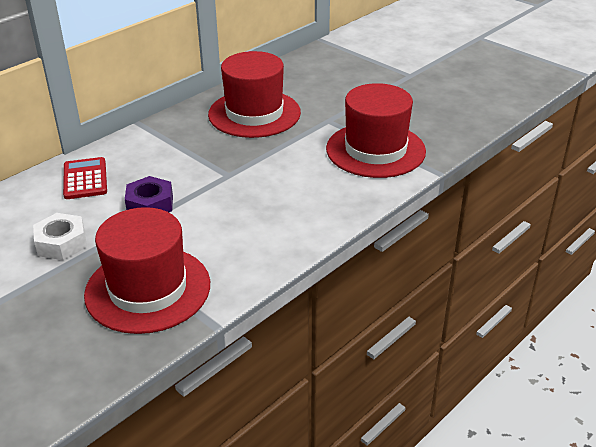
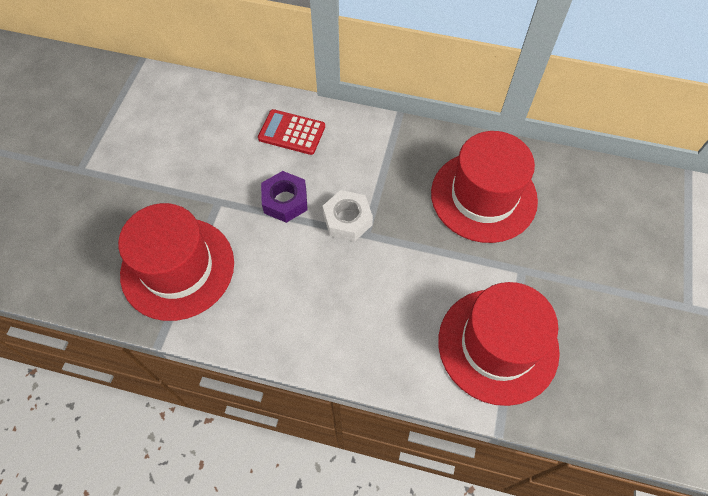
camera: 60 degrees right, 25 degrees up
(61, 243) = (202, 172): white nut -> white nut (347, 220)
(85, 179) = (292, 132): red calculator -> red calculator turned 120 degrees counterclockwise

